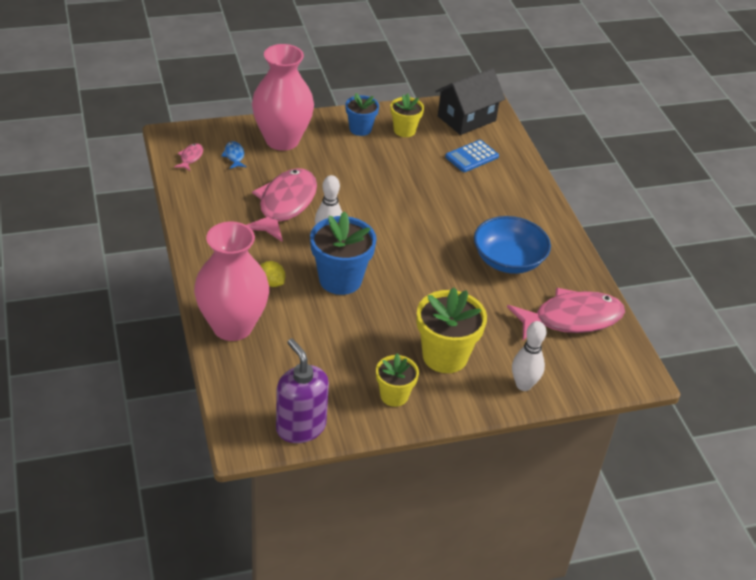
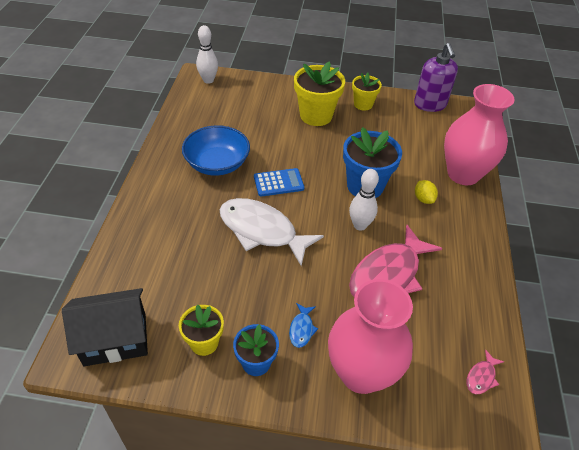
camera: 155 degrees left, 5 degrees up
(234, 156) = (427, 363): blue fish -> blue fish (301, 329)
(416, 210) = (262, 231): none -> white fish
(471, 157) = (158, 278): blue calculator -> blue calculator (278, 183)
(523, 385) = (276, 88): white bowling pin -> white bowling pin (208, 80)
(571, 319) = (209, 113): pink fish -> none

